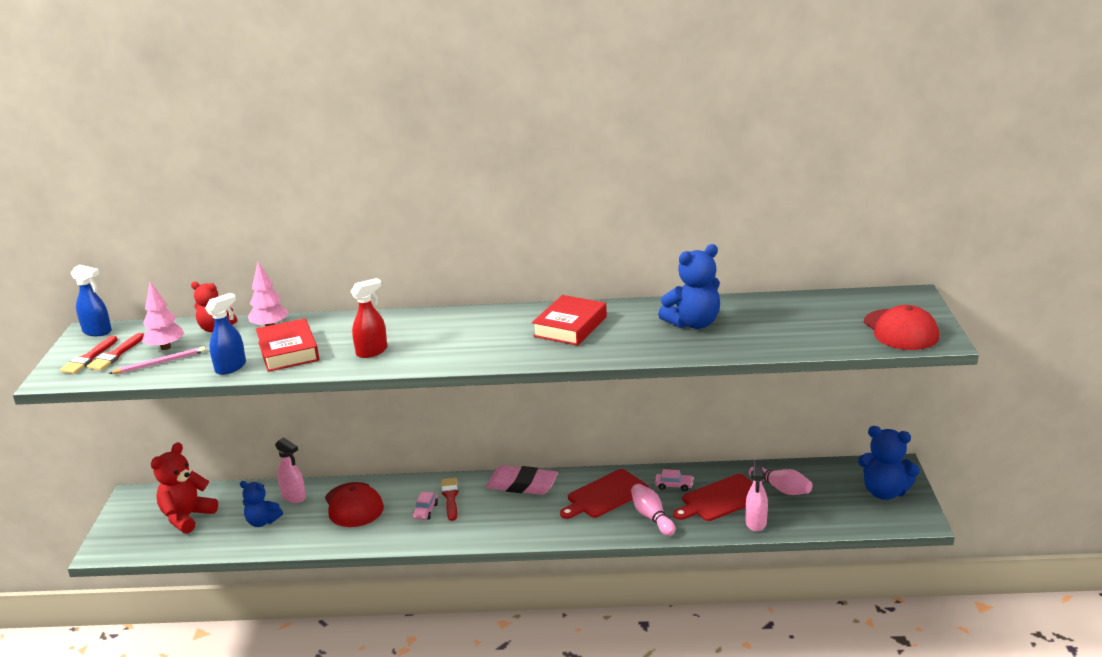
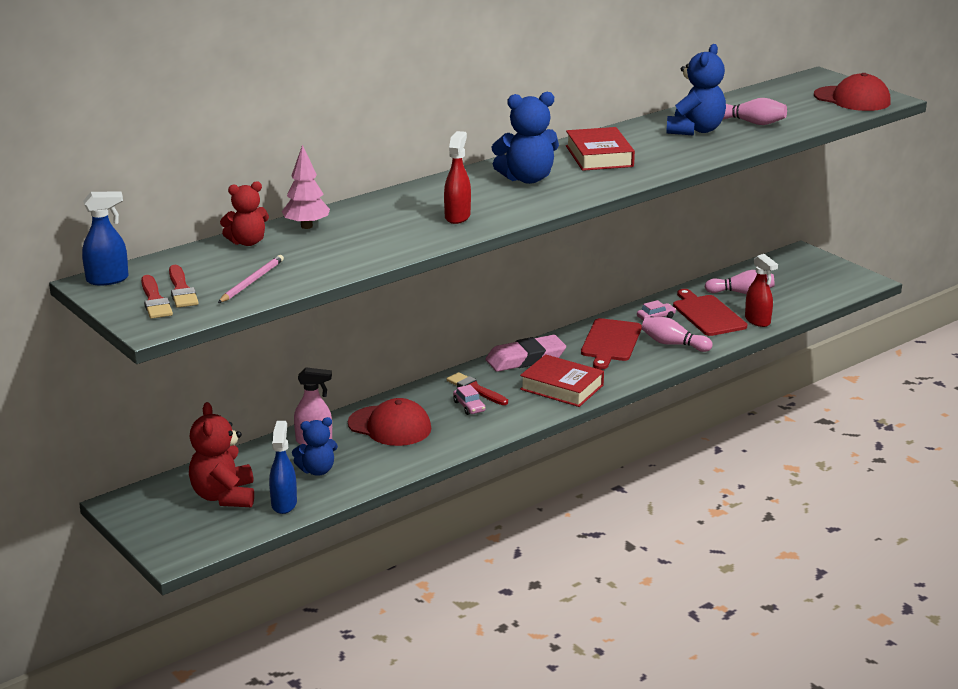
camera: 40 degrees left, 0 degrees up
(165, 347) = (227, 269): pink tree -> none
(231, 367) = (340, 264): blue spray bottle -> blue spray bottle (284, 504)
(288, 351) = (372, 238): red book -> red book (562, 387)
(721, 499) = (707, 314): red cutting board -> red cutting board turned 135 degrees clockwise
(756, 523) = (757, 321): pink spray bottle -> red spray bottle
(757, 329) = (751, 122): none -> pink bowling pin
(885, 492) = (818, 271): blue teddy bear -> blue teddy bear (527, 179)

